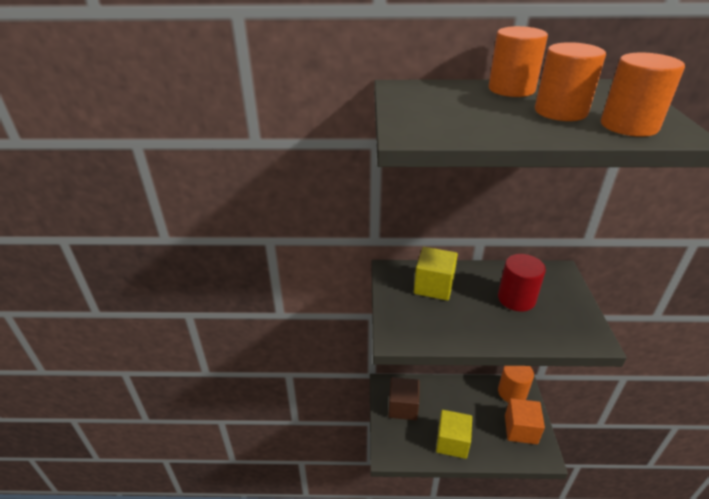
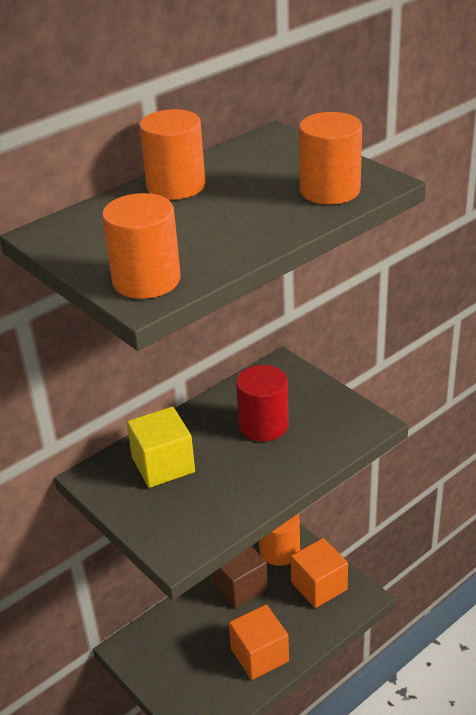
camera: 40 degrees left, 0 degrees up
(403, 407) = (170, 658): brown cube -> brown cube (240, 586)
(452, 442) = (259, 655): yellow cube -> orange cube
(560, 112) = (255, 198): orange cylinder -> orange cylinder (146, 280)

